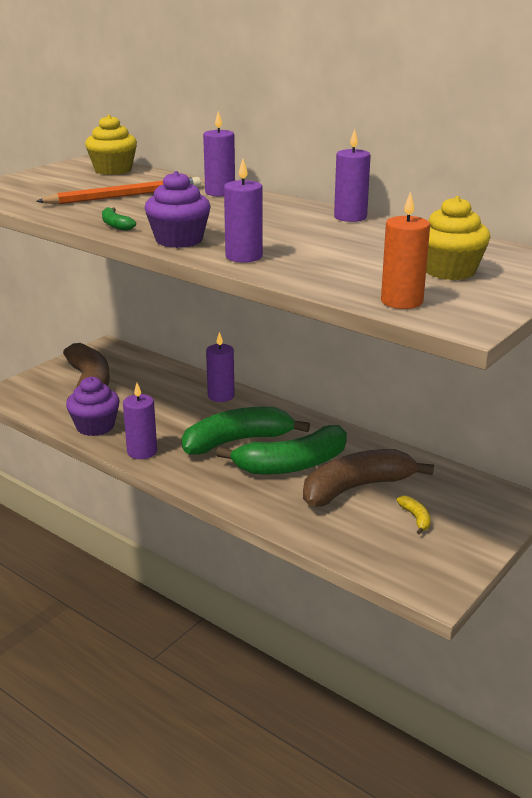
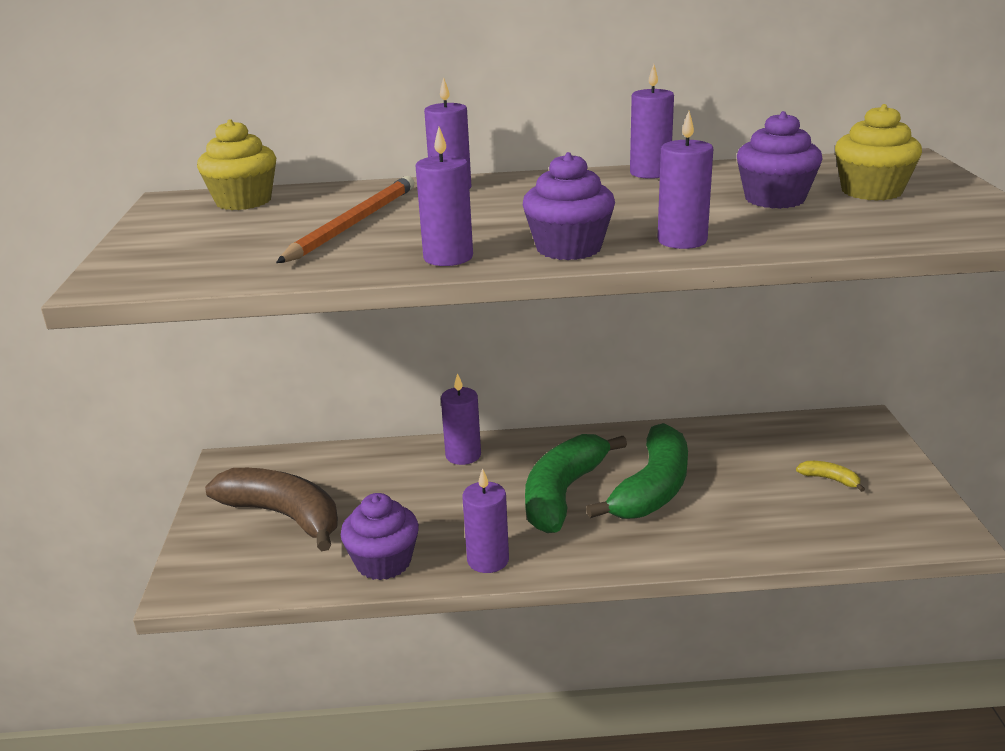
camera: 40 degrees left, 0 degrees up
(115, 225) = (448, 257): green banana -> purple candle
(356, 488) = (741, 479): brown banana -> none
(371, 254) = (774, 199): none -> purple cupcake
(401, 301) = (926, 229): orange candle -> none

